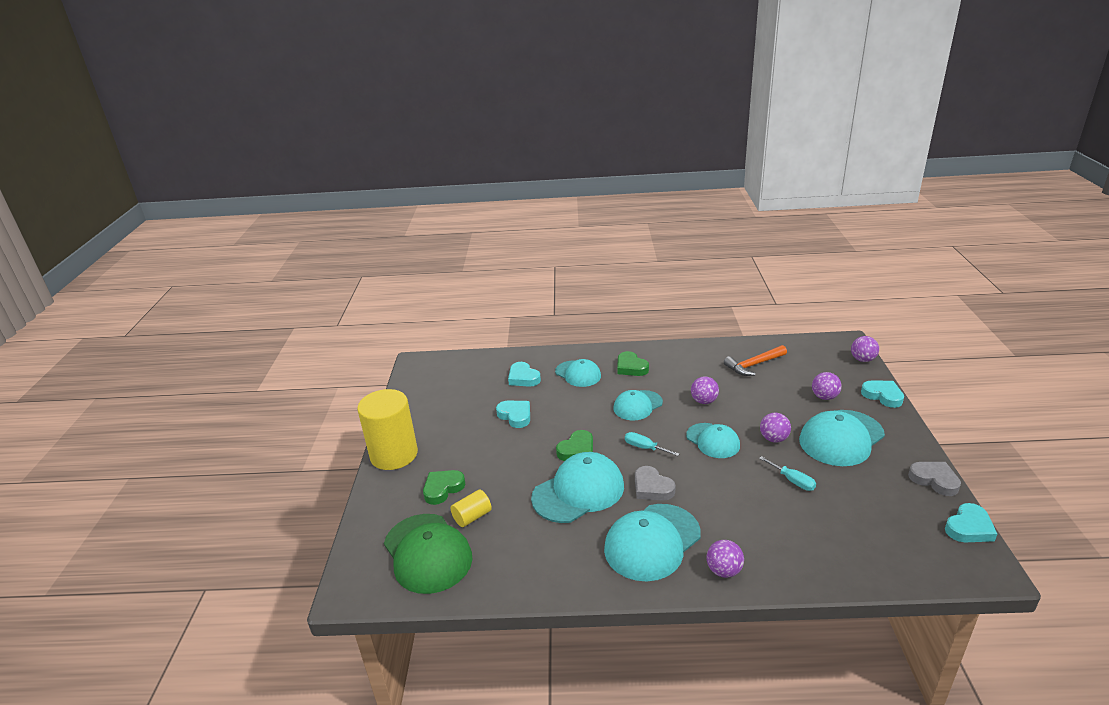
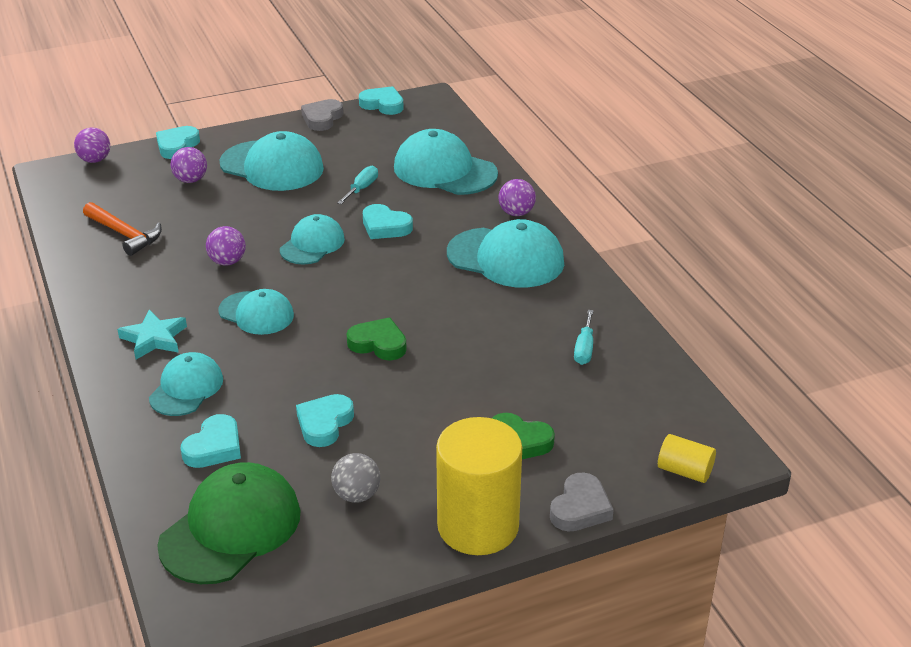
camera: 115 degrees left, 5 degrees up
(427, 553) = (632, 412): green cap -> green cap (231, 528)
(451, 417) = (357, 495): none -> grey ball
(472, 517) = (552, 396): yellow cylinder -> yellow cylinder (684, 471)
(578, 491) = (458, 323): turquoise cap -> turquoise cap (444, 170)
(631, 367) = (154, 338): green heart -> turquoise star
(644, 448) = (349, 291): turquoise screwdriver -> turquoise screwdriver (584, 349)
(652, 487) = (421, 272): grey heart -> grey heart (580, 508)
(726, 482) = (385, 226): none -> turquoise heart
(774, 439) = (291, 205): purple ball -> none

